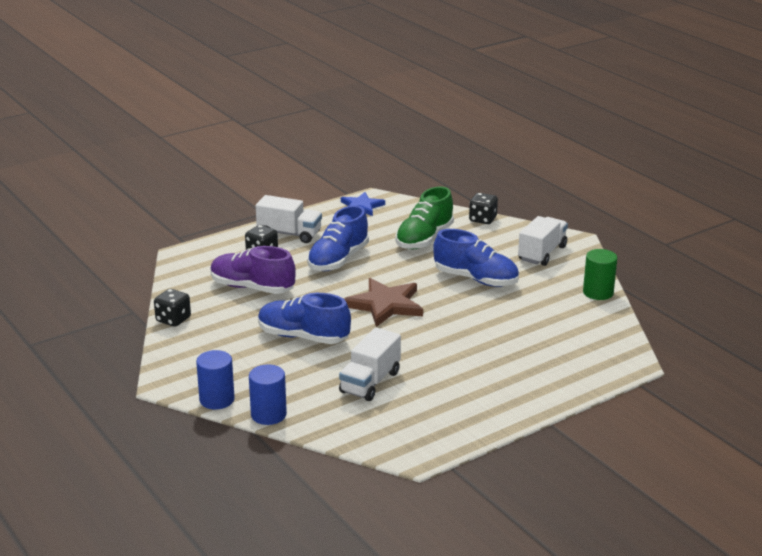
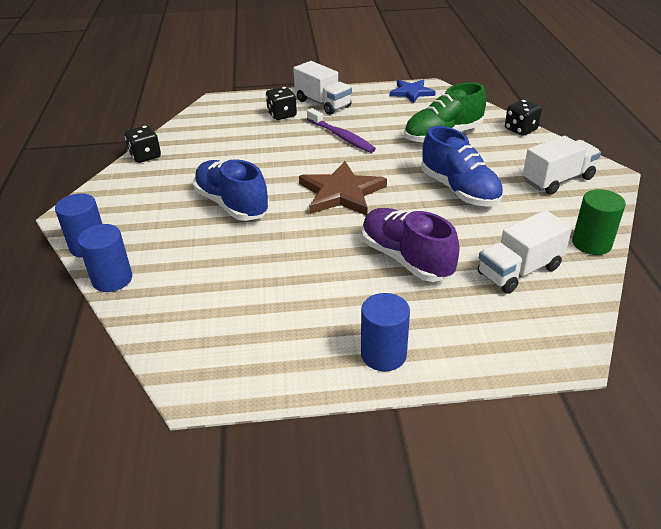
camera: 30 degrees right, 10 degrees up
(252, 288) = (240, 144): purple shoe -> purple shoe (406, 259)
(338, 260) = (341, 137): blue shoe -> purple toothbrush
(370, 382) = (242, 275): white truck -> white truck (519, 271)
(519, 398) = (383, 354): none -> blue cylinder

